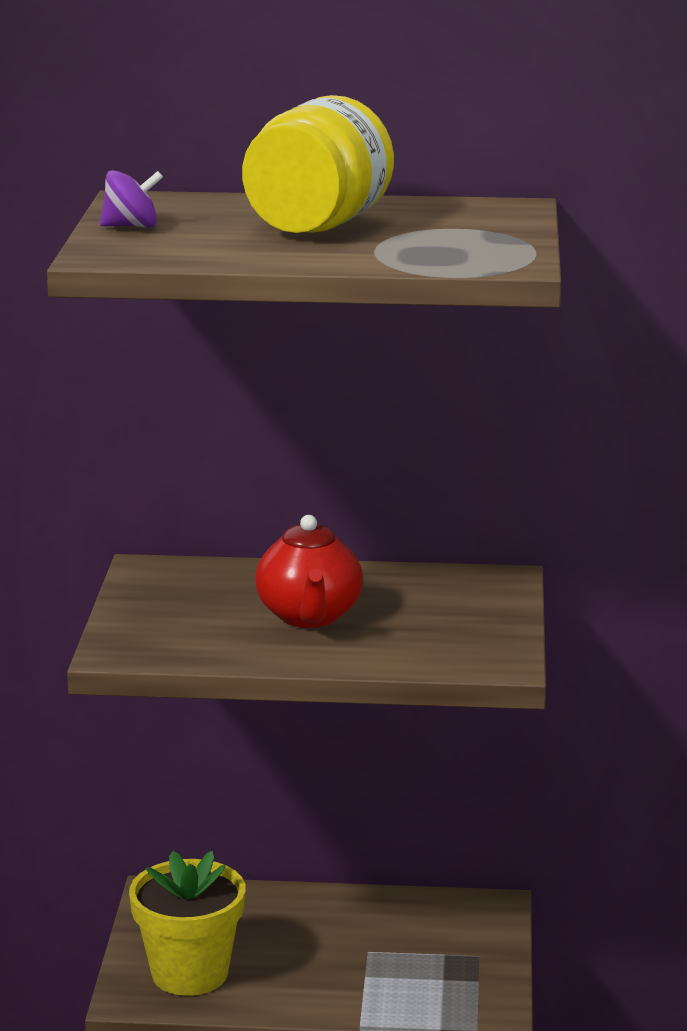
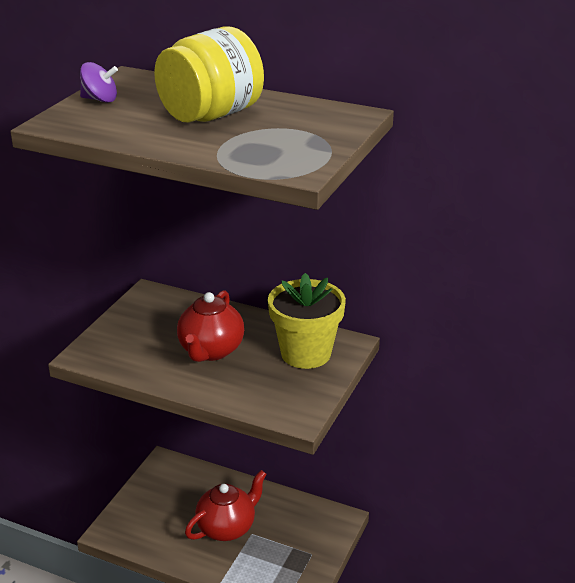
camera: 20 degrees right, 10 degrees up
(189, 973) = (148, 523): yellow flower pot -> yellow flower pot (306, 353)
(323, 952) = (227, 528): none -> red teapot

